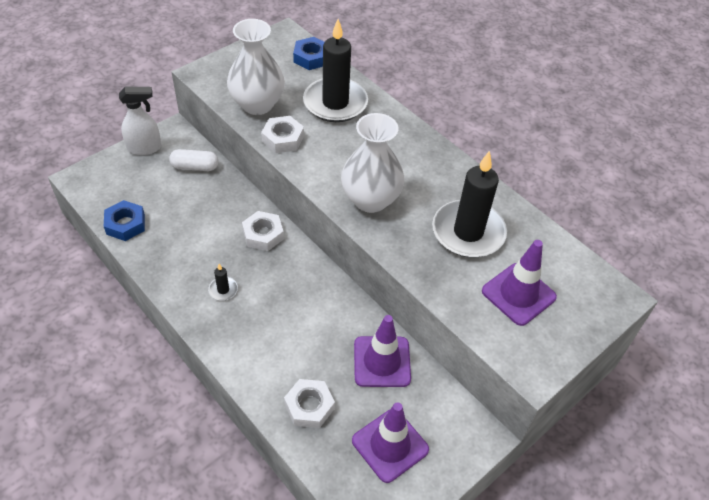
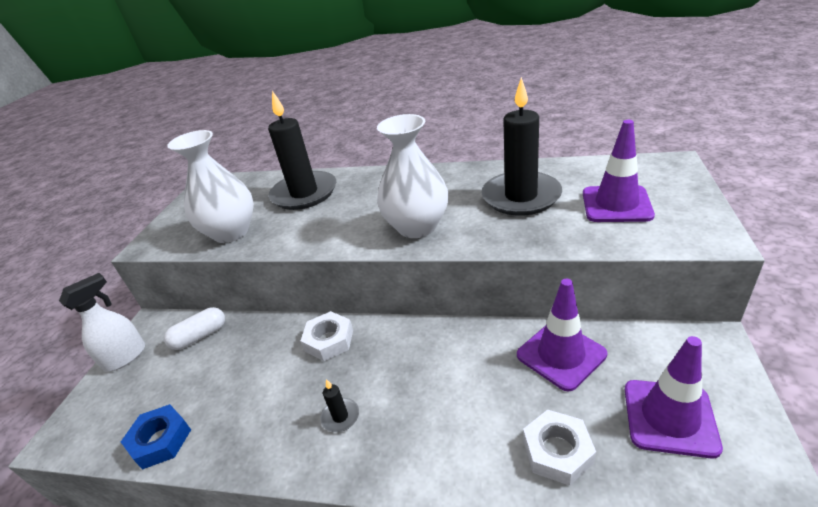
camera: 30 degrees left, 15 degrees down
(283, 138) = (284, 238): white nut -> none
(311, 58) = (249, 182): blue nut -> none

